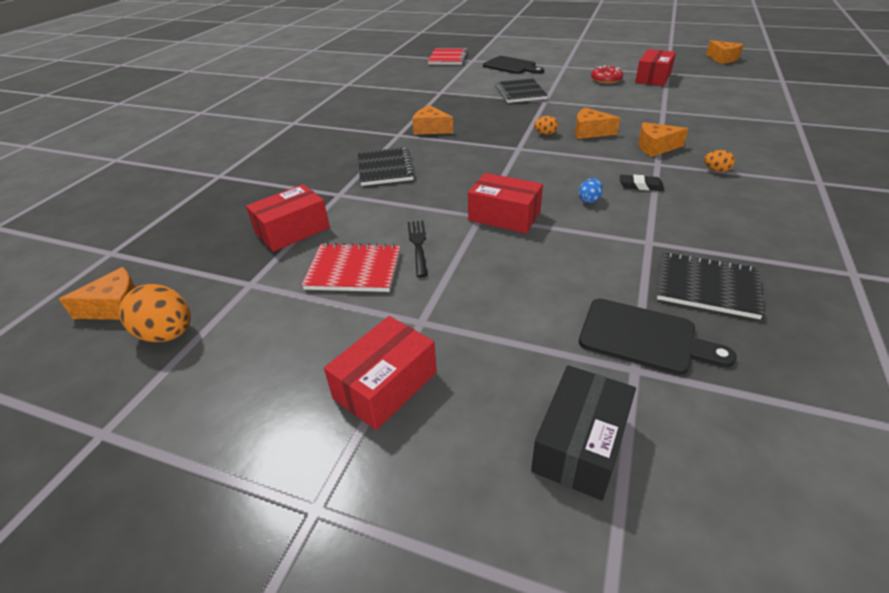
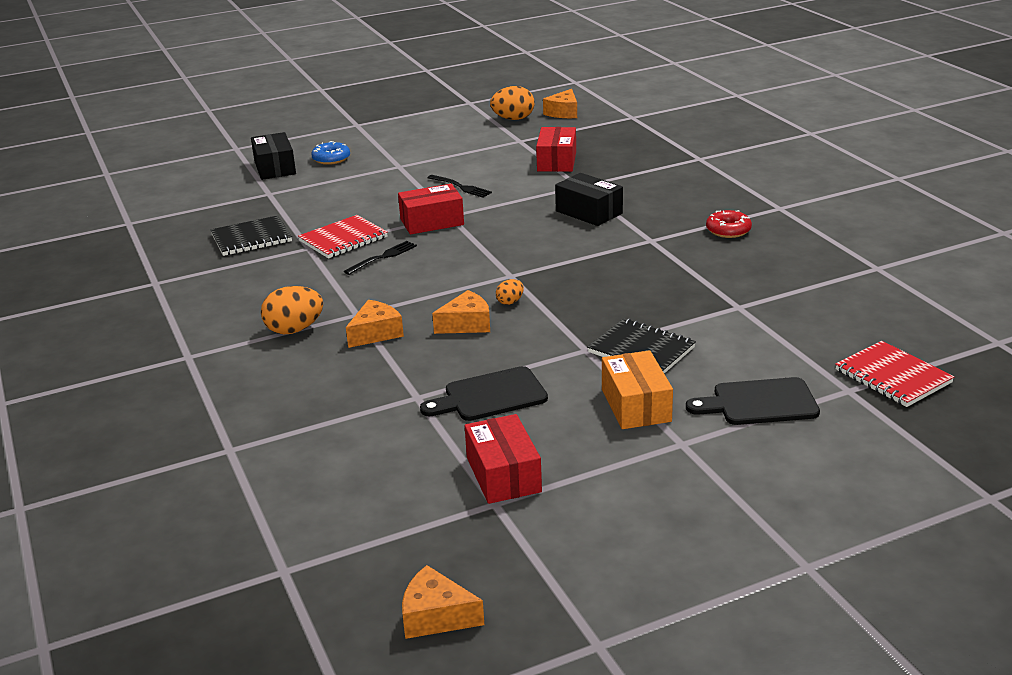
camera: 135 degrees right, 10 degrees down
(354, 270) = (475, 165): red notebook -> red notebook (343, 239)
(385, 168) = (589, 212): black notebook -> black box
(385, 385) = (380, 148): red box -> none
(431, 129) = (634, 258): orange cheese -> none
(476, 405) = (331, 159): none -> blue donut
(560, 79) = (636, 405): none -> orange box
(589, 200) = (383, 257): blue egg -> black fork
(606, 80) = (568, 434): red donut -> red donut (728, 230)
(640, 186) = (352, 285): black eraser -> none
(643, 337) = (273, 204): black cutting board -> black cutting board (490, 396)
(716, 170) = (294, 330): orange egg -> orange egg, size x1.91

